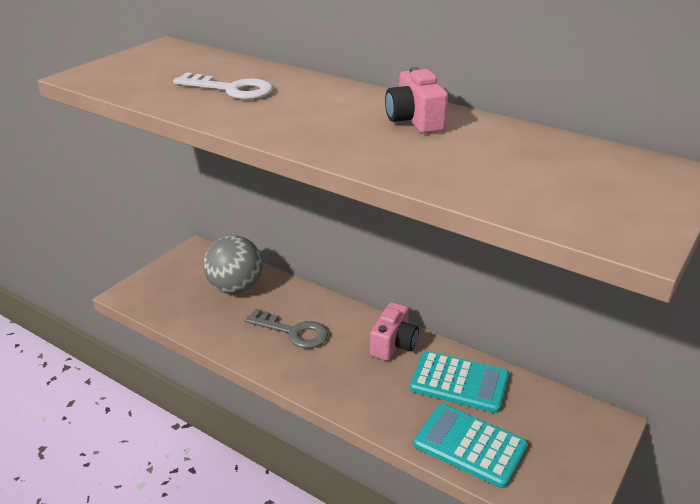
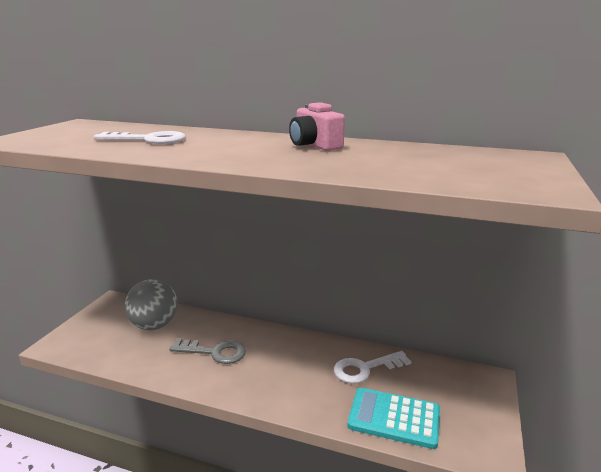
camera: 15 degrees left, 10 degrees down
(393, 344) = (302, 348): pink camera -> none
(459, 383) = (365, 369): turquoise calculator -> white key

